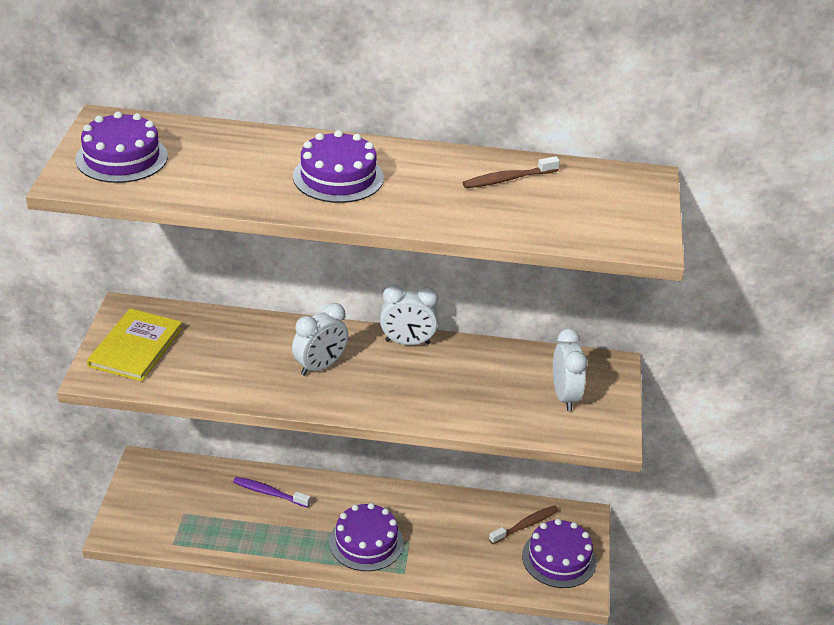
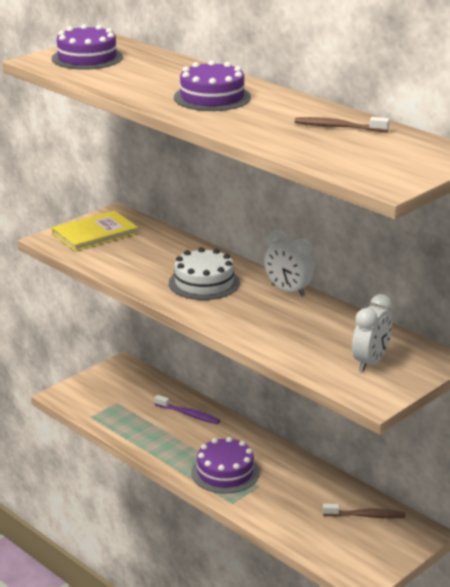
camera: 40 degrees right, 10 degrees down
(269, 493) = (189, 414): purple toothbrush -> purple toothbrush turned 150 degrees clockwise
(320, 366) = (204, 283): white clock -> white cake
(559, 558) = (369, 549): purple cake -> none

